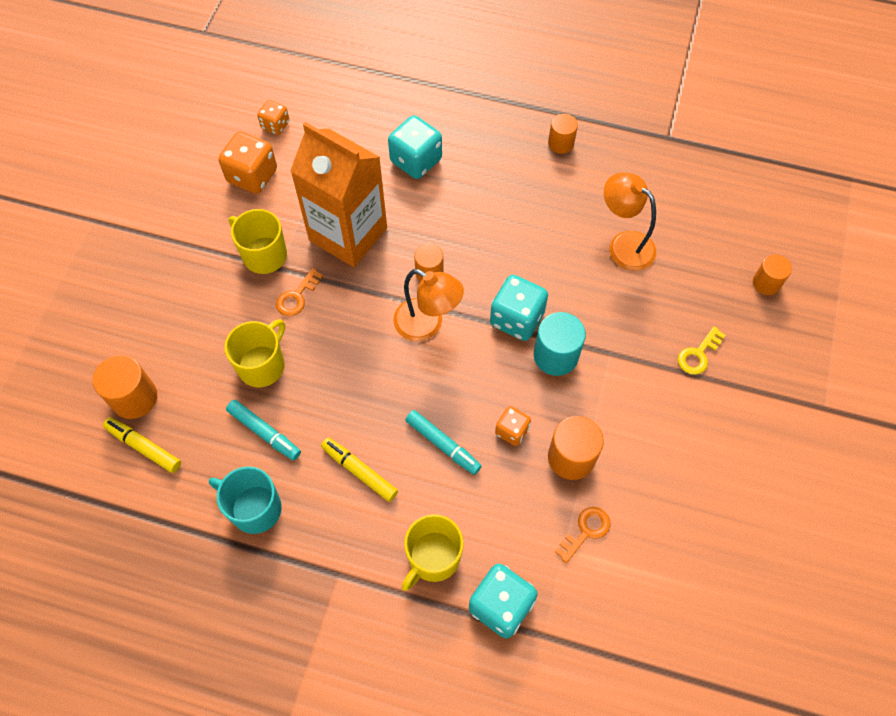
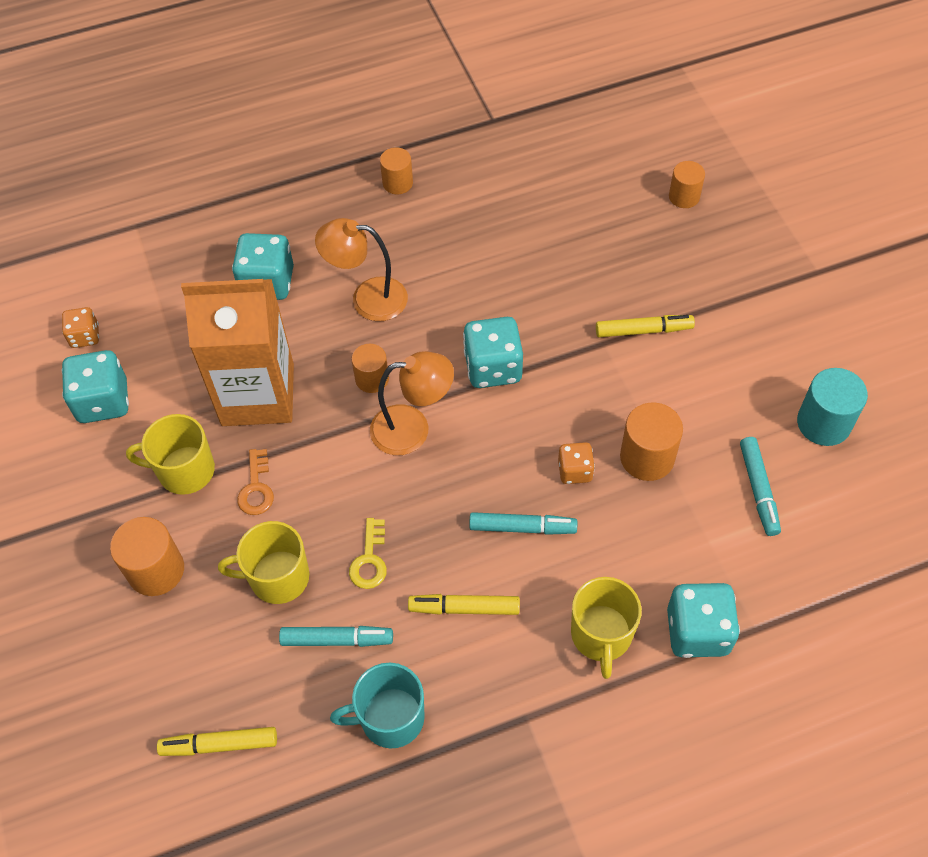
camera: 35 degrees left, 5 degrees down
(134, 398) = (165, 704): orange cylinder -> orange cylinder (156, 570)
(252, 176) = (103, 401): orange dice -> turquoise dice
(262, 365) = (277, 577): yellow mug -> yellow mug turned 90 degrees counterclockwise
(556, 355) = (557, 377): turquoise cylinder -> turquoise cylinder (823, 423)
(586, 531) = (714, 512): orange key -> none
(624, 244) = (534, 239): orange lamp -> orange lamp (367, 298)
(633, 538) = (758, 489): none -> turquoise marker
(648, 363) = (643, 330): none -> yellow marker
(698, 354) = (679, 294): yellow key -> yellow key (369, 560)

